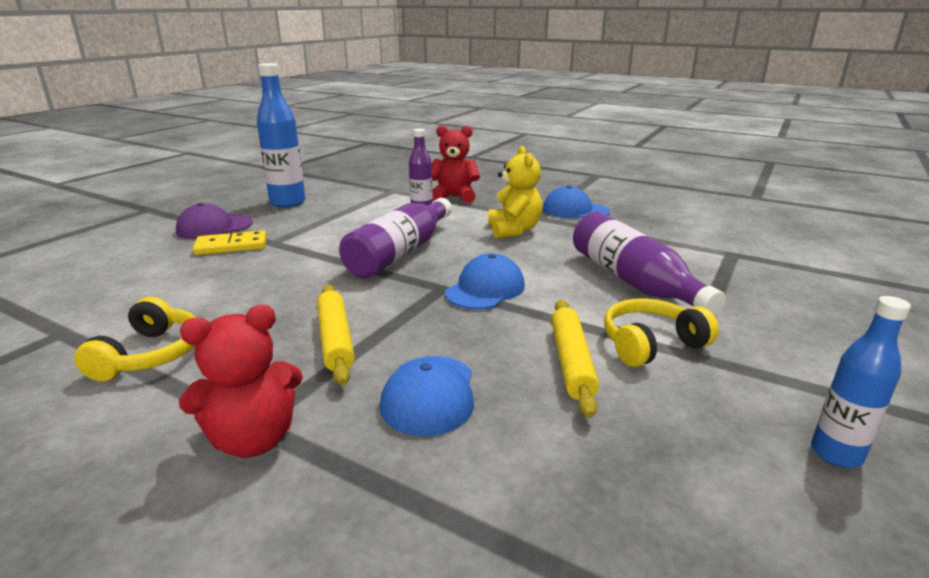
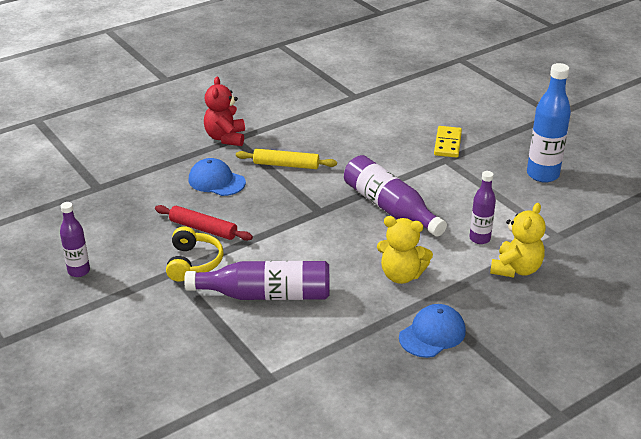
camera: 115 degrees right, 10 degrees up
(150, 355) = (313, 117): yellow headphones -> none
(214, 227) = (493, 139): purple cap -> none
(454, 197) = (516, 269): red teddy bear -> yellow teddy bear
(485, 289) = (305, 227): blue cap -> none
(571, 362) = (203, 229): yellow rolling pin -> red rolling pin
(836, 454) = (79, 271): blue bottle -> purple bottle

